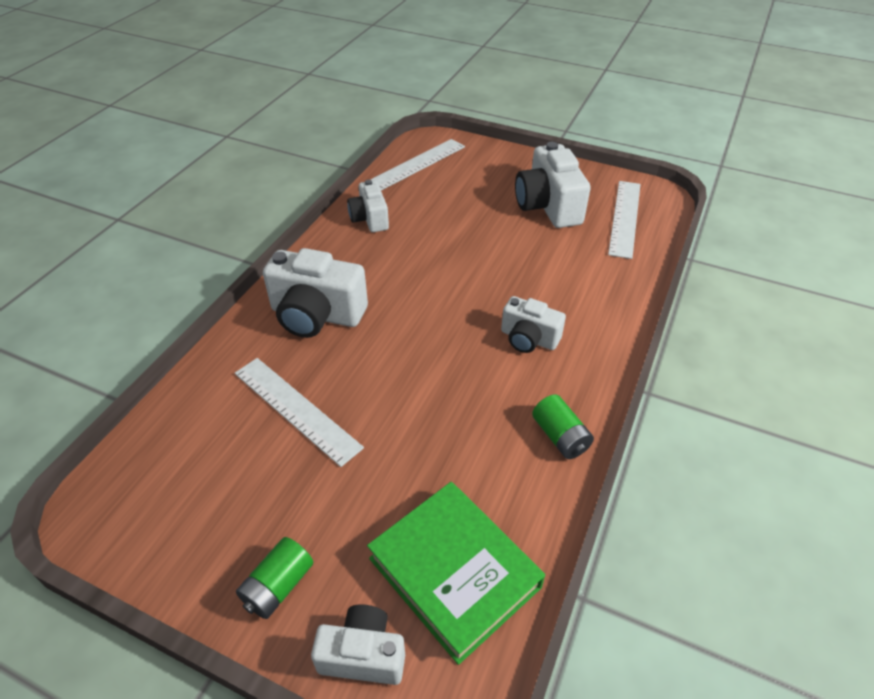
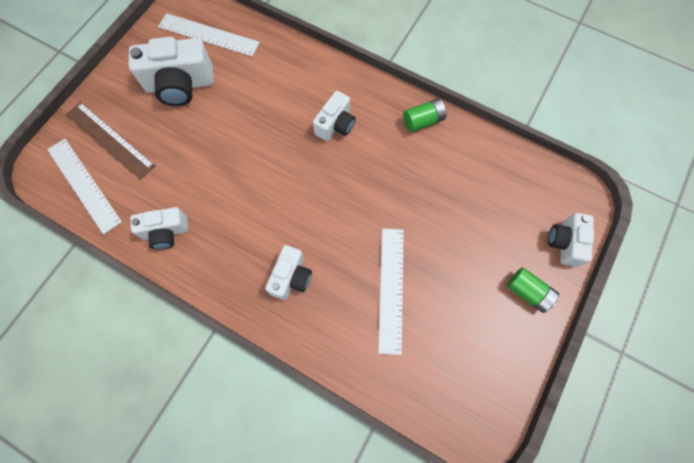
camera: 85 degrees left, 25 degrees up
(296, 409) = (391, 289): white ruler -> white ruler turned 45 degrees counterclockwise
(316, 315) = (291, 277): white camera -> white camera, size x0.61
(454, 572) = (516, 192): green book -> none
(469, 171) = (110, 140): none -> brown ruler

